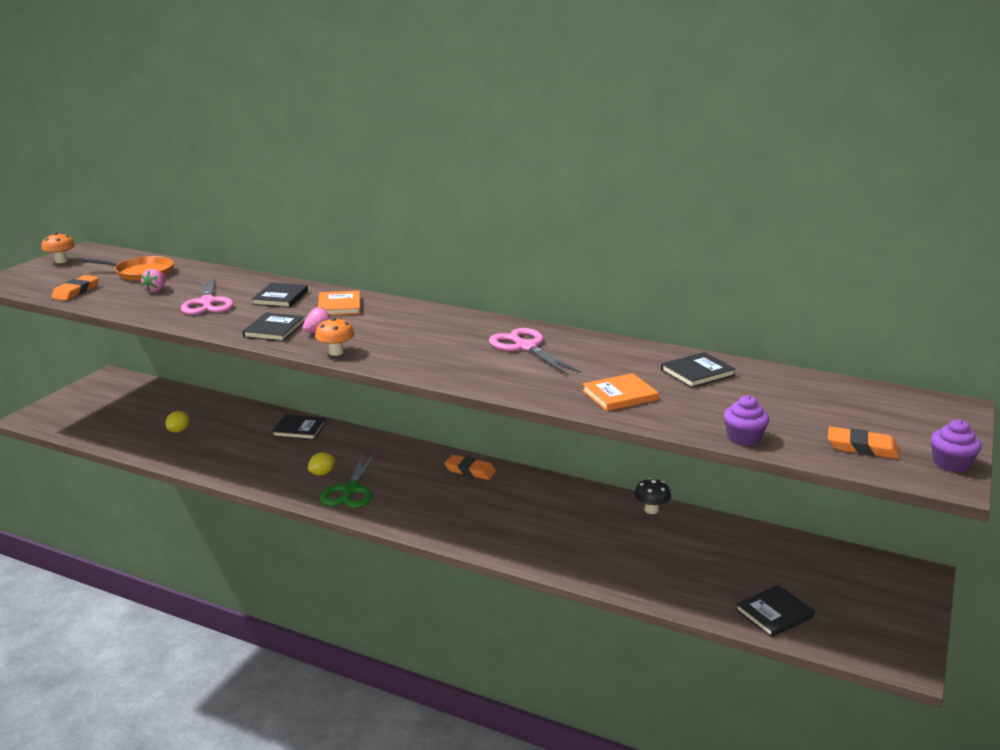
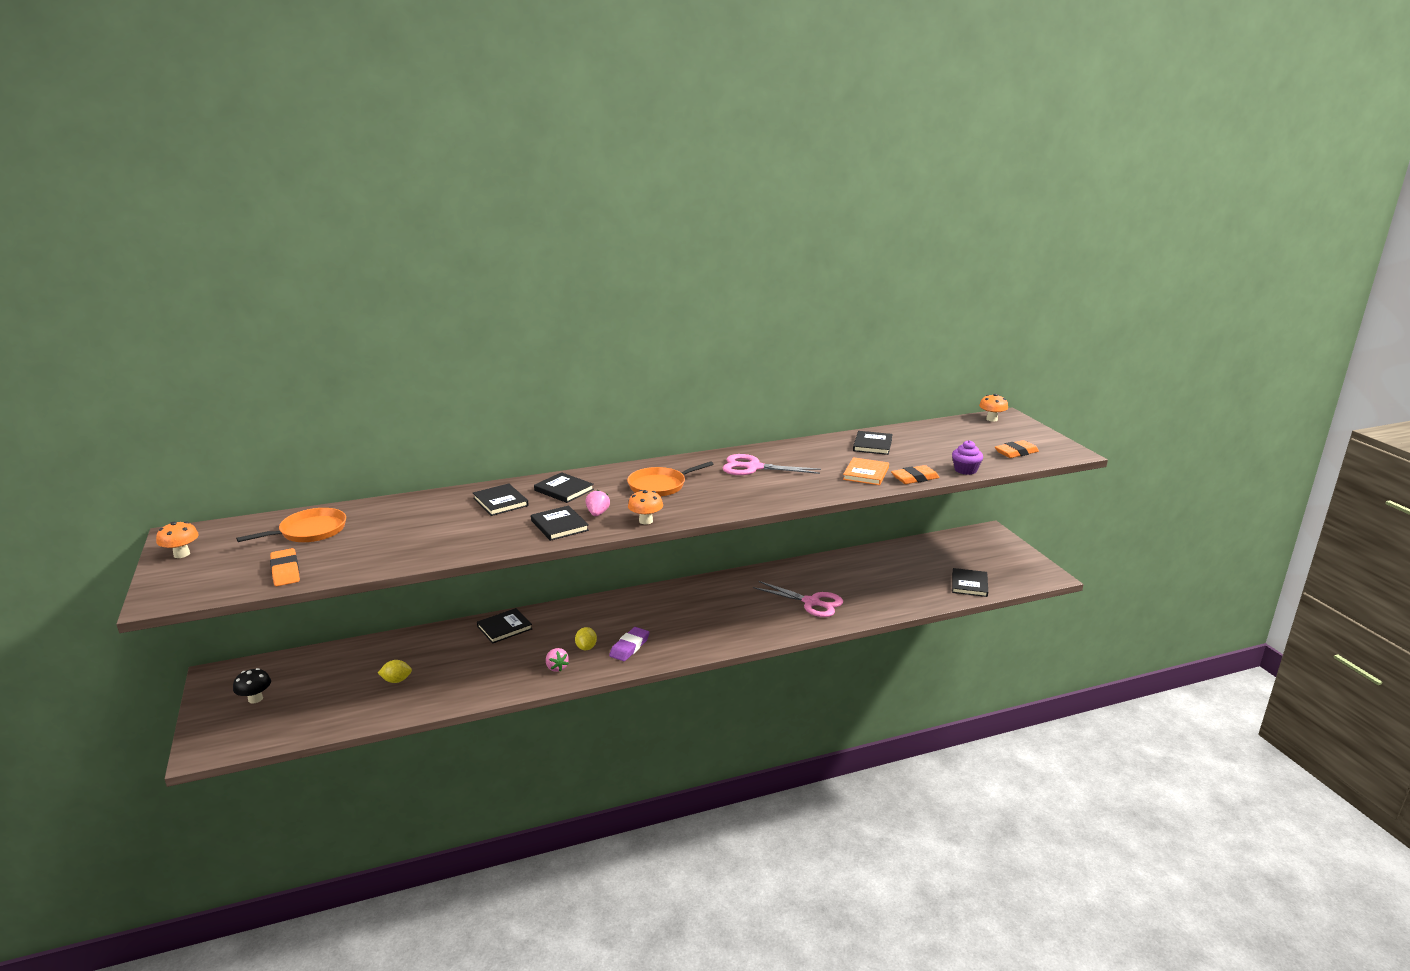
camera: 45 degrees left, 0 degrees up
(156, 290) = (368, 539): pink strawberry -> pink strawberry (556, 667)
(178, 430) = (396, 680): yellow lemon -> yellow lemon turned 75 degrees counterclockwise
(207, 303) = (447, 529): pink scissors -> pink scissors (811, 602)
(339, 306) = (564, 490): orange book -> black book
(350, 490) = (629, 647): green scissors -> purple eraser
(413, 330) = (660, 485): none -> orange pan
(470, 470) = (684, 593): orange eraser -> orange eraser (915, 478)
(651, 510) = (826, 562): black mushroom -> black mushroom (255, 699)
(924, 402) = (991, 419): none -> orange mushroom
(951, 464) = (1058, 444): purple cupcake -> none

